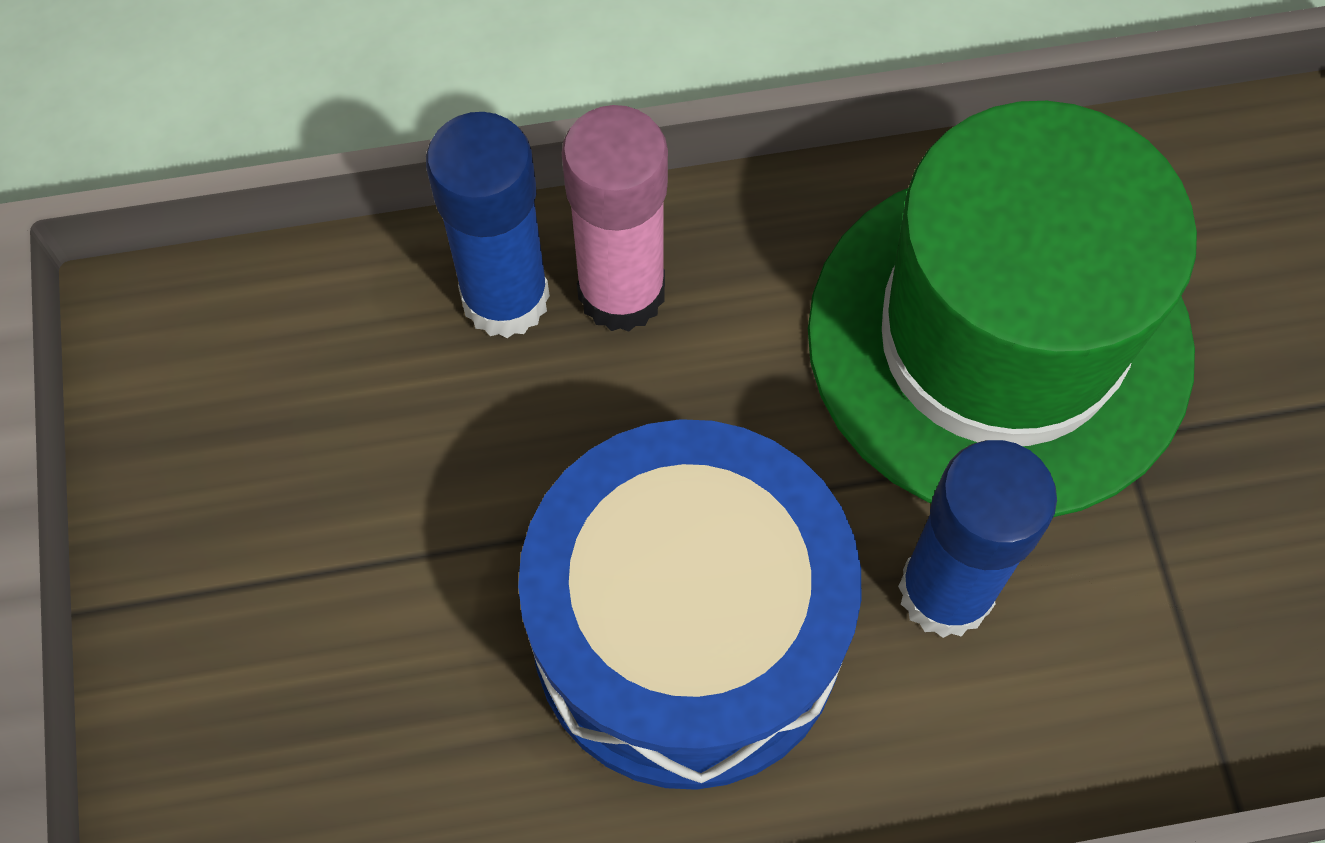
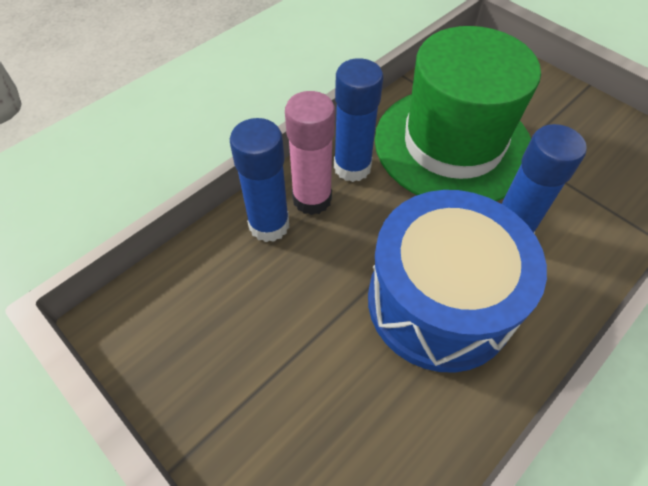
camera: 35 degrees left, 10 degrees down
(750, 271) = (352, 167): none -> blue glue stick

